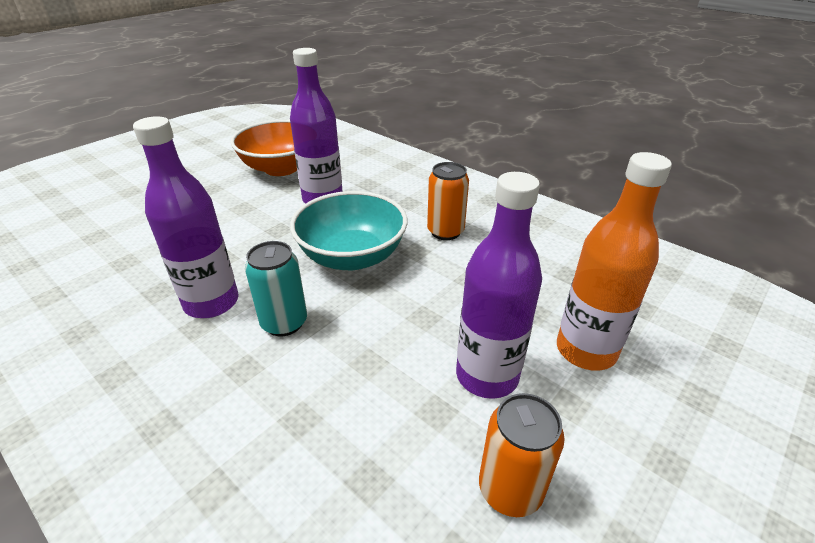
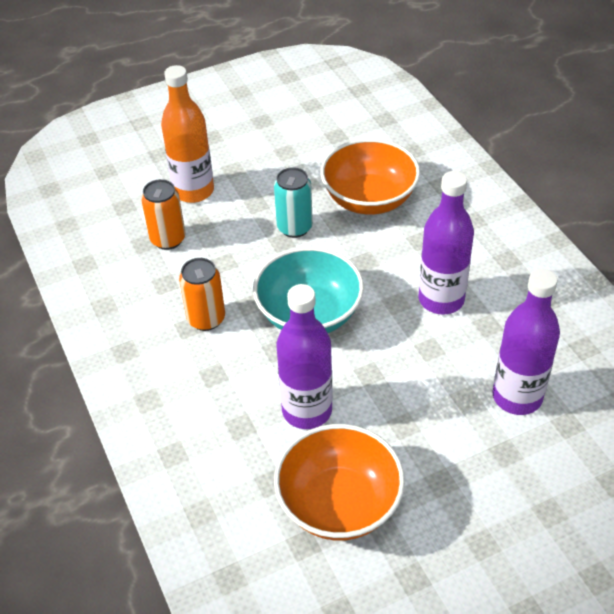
camera: 155 degrees left, 10 degrees up
(284, 323) = (386, 265): turquoise can -> turquoise can (294, 227)
(334, 415) = (369, 199): none -> orange bowl
(487, 376) = (267, 194): purple bottle -> purple bottle (517, 397)
(510, 489) = (295, 147): orange can -> orange can (168, 239)

